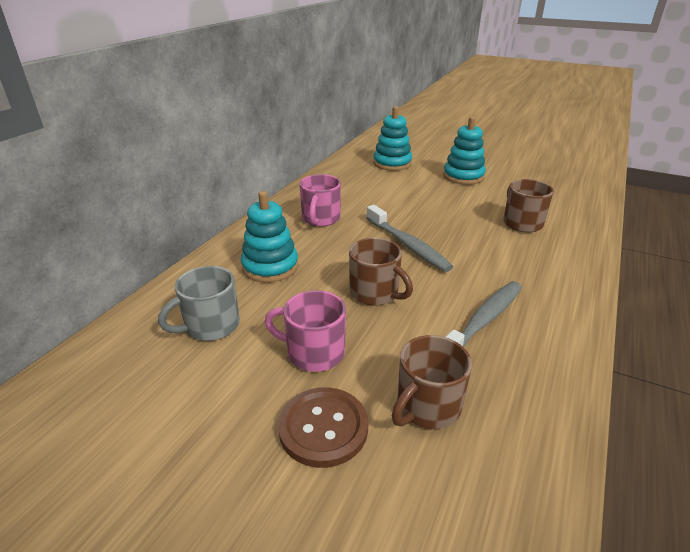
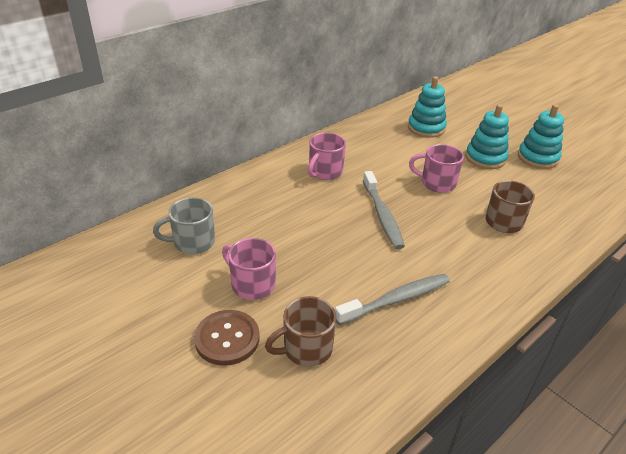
camera: 20 degrees right, 5 degrees up
(270, 267) = (260, 206): turquoise stacking toy -> turquoise stacking toy (537, 158)
(375, 293) = (326, 251): brown mug -> none
(437, 205) = (437, 183): none -> pink mug

